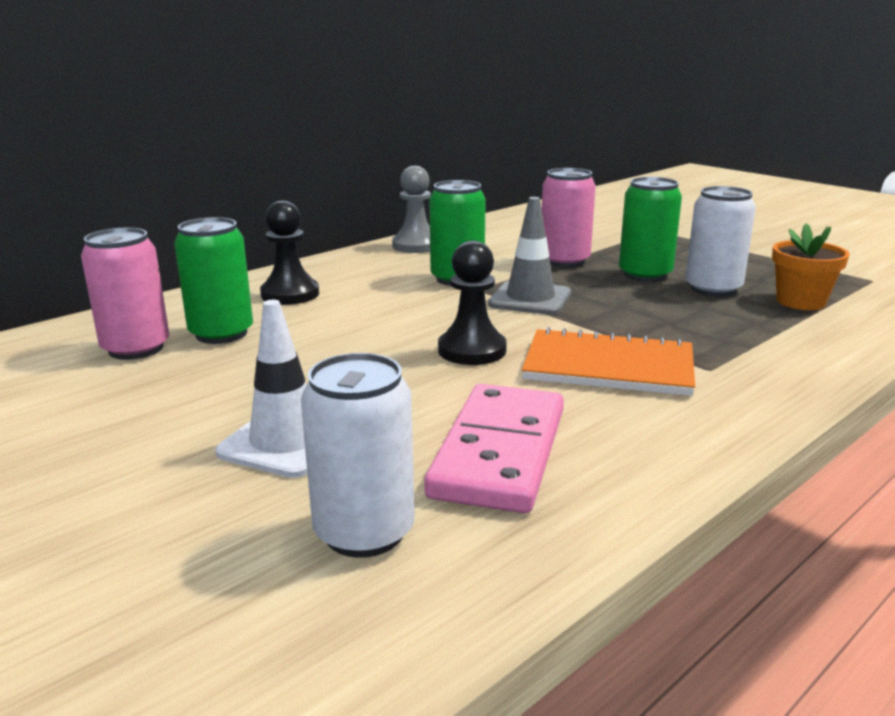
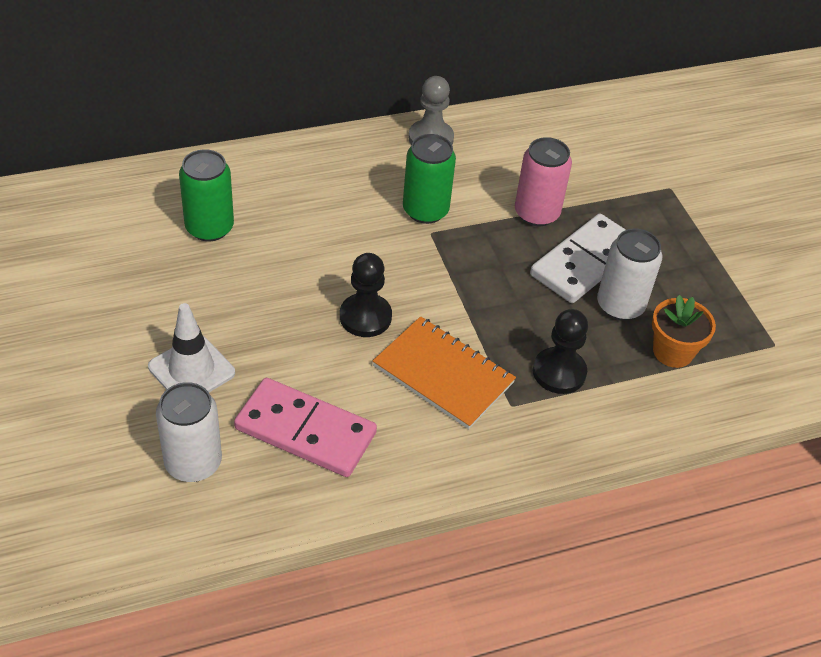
camera: 20 degrees right, 25 degrees up
(136, 348) = (147, 226): pink can -> none
(290, 294) = (284, 187): black pawn -> black pawn (559, 372)
(499, 452) = (305, 431): pink domino -> pink domino turned 75 degrees clockwise
(530, 299) = (459, 264): grey traffic cone -> none
(645, 275) = (584, 262): green can -> white domino

